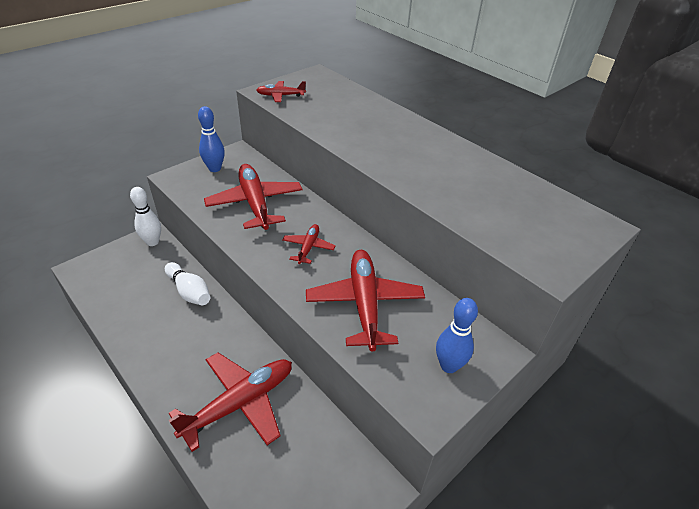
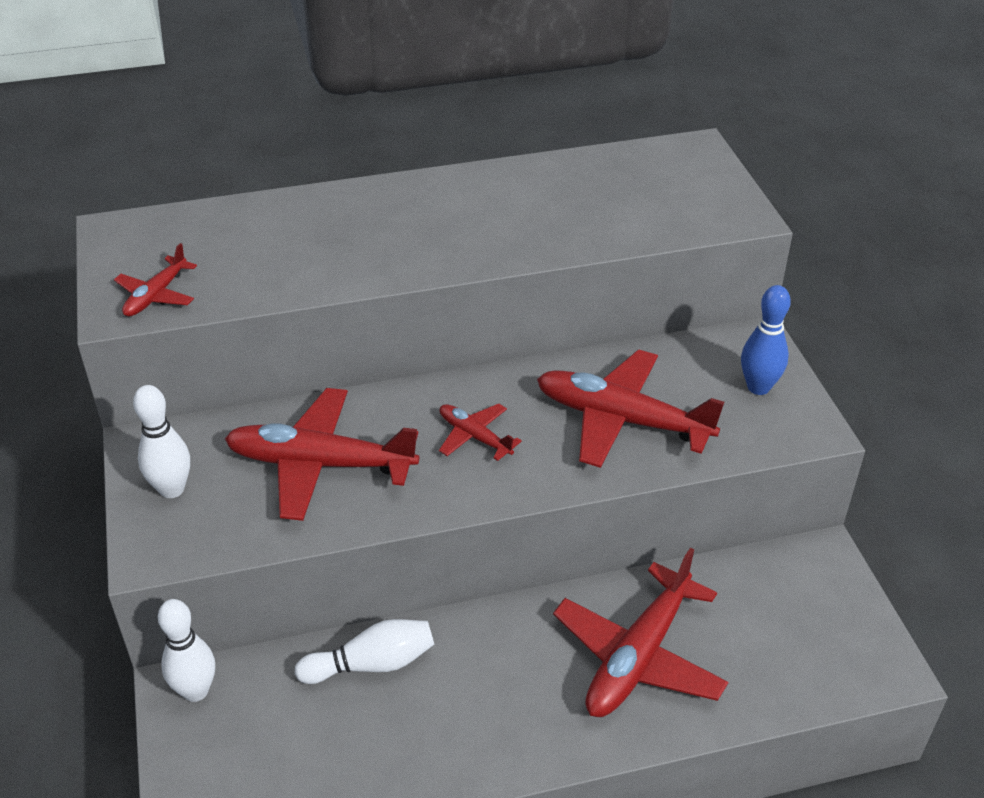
camera: 60 degrees left, 0 degrees up
(215, 168) = (172, 489): blue bowling pin -> white bowling pin
(240, 403) = (638, 656): red plane -> red plane turned 135 degrees counterclockwise

